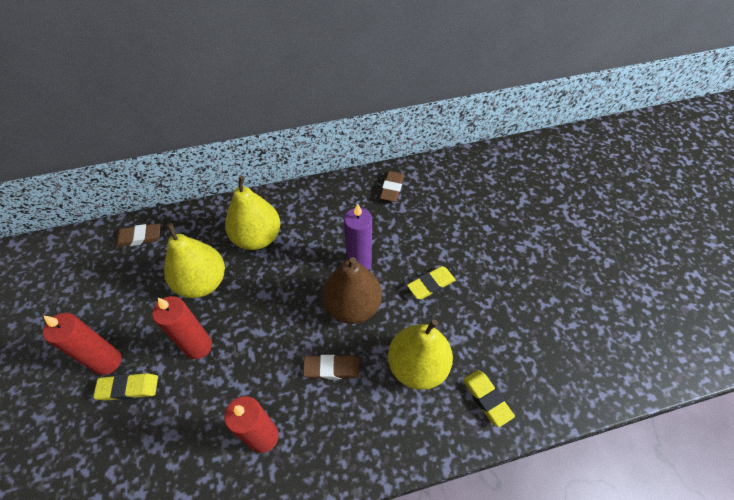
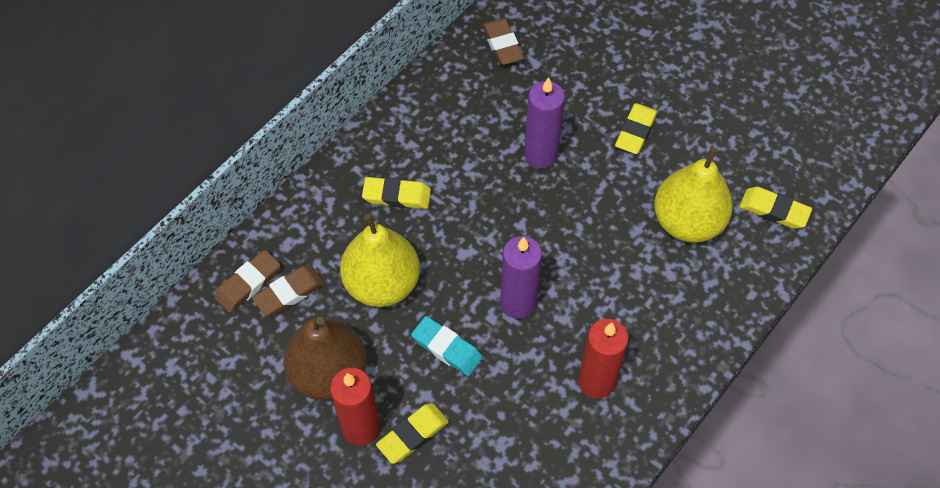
camera: 35 degrees left, 5 degrees up
(198, 346) = (447, 348): red candle -> turquoise eraser
(257, 237) = (396, 196): yellow pear -> yellow eraser
(264, 347) = (518, 303): none -> purple candle
(331, 368) = (606, 278): brown eraser -> brown eraser (289, 293)
(352, 306) = (573, 204): brown pear -> brown pear (329, 373)

